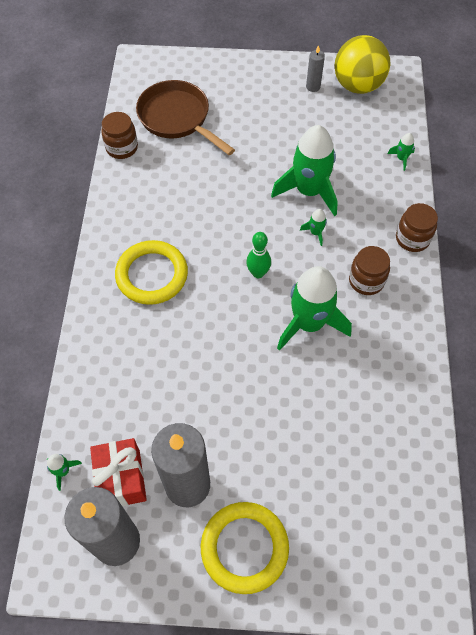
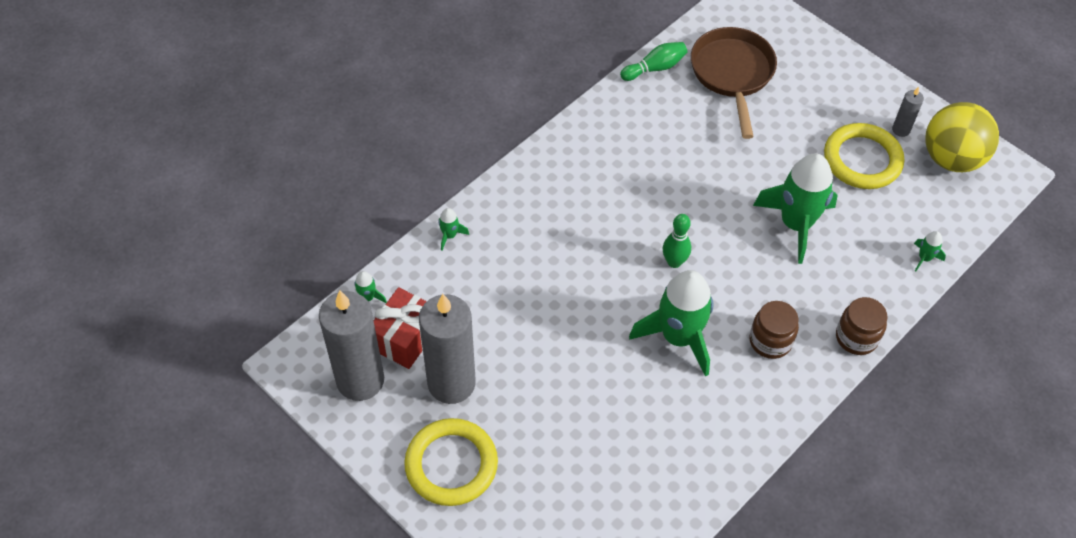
camera: 40 degrees right, 5 degrees down
(122, 148) = (655, 68): brown jar -> green bowling pin
(152, 275) = (578, 197): yellow ring -> yellow ring (862, 160)
(315, 233) = (764, 265): green rocket -> green rocket (449, 235)

